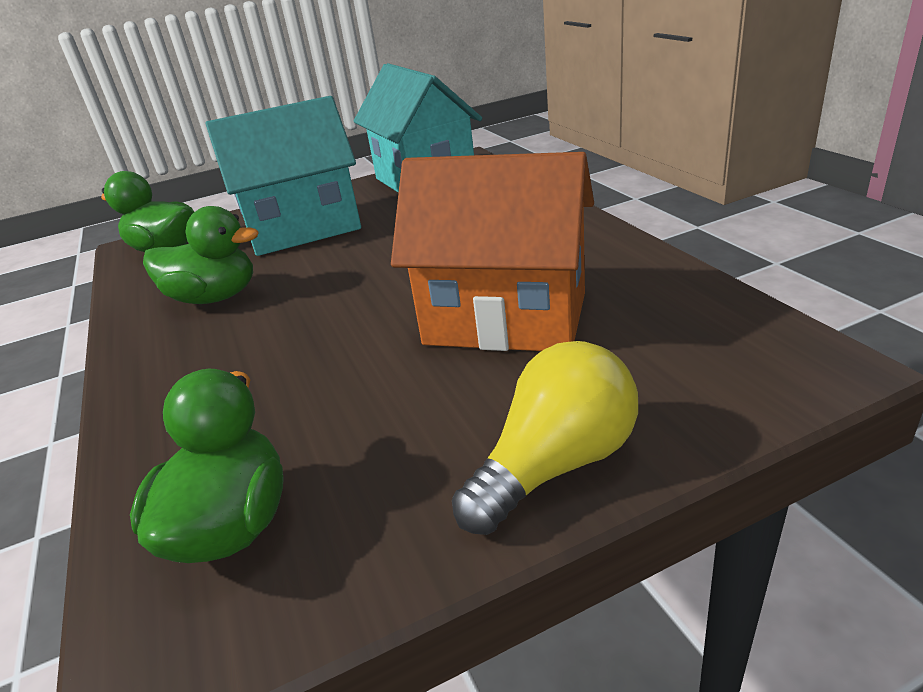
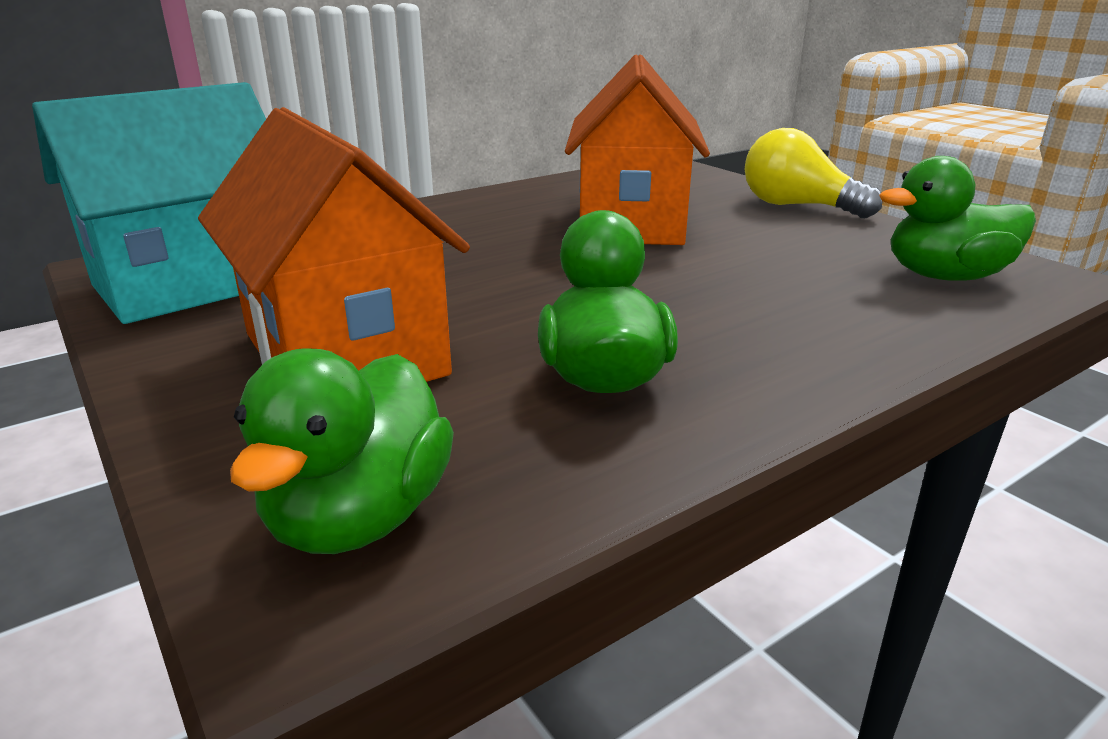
camera: 105 degrees left, 5 degrees down
(303, 229) = (345, 354): turquoise house -> orange house

